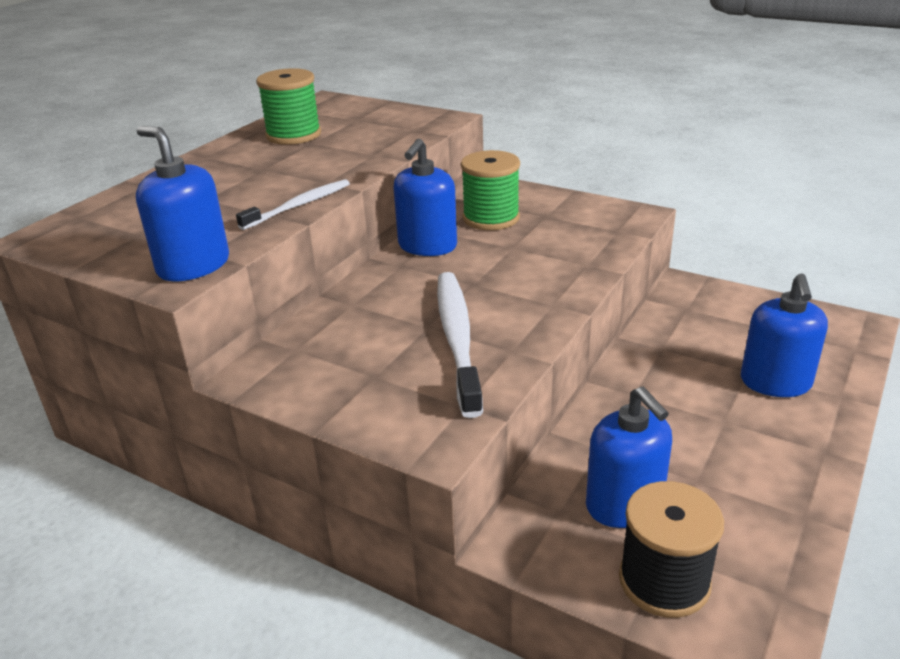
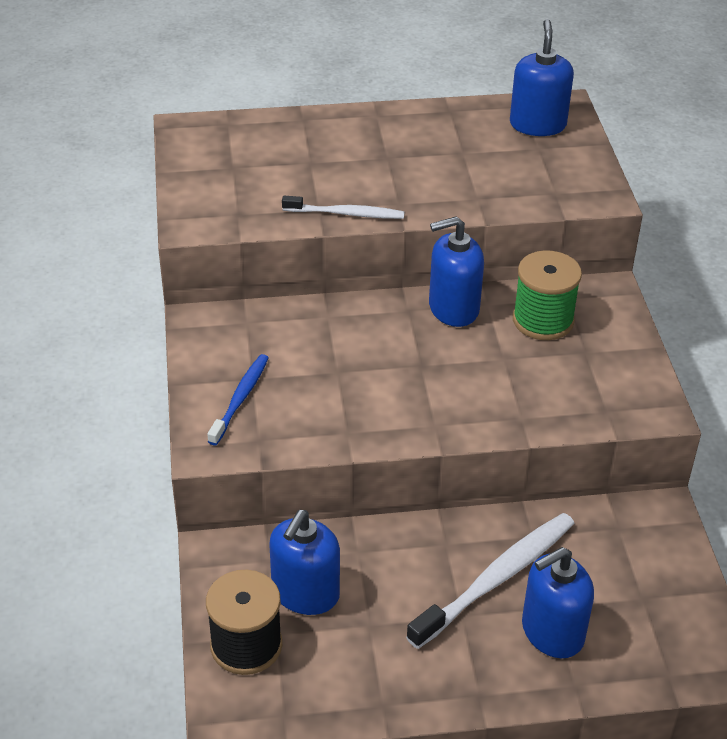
camera: 50 degrees right, 10 degrees up
(193, 266) = (216, 219): blue soap dispenser -> blue soap dispenser (537, 125)
(293, 135) = (466, 134): green spool -> none
(393, 394) = (240, 398): none -> blue toothbrush
(457, 338) = (336, 396): white toothbrush -> white toothbrush (497, 578)

